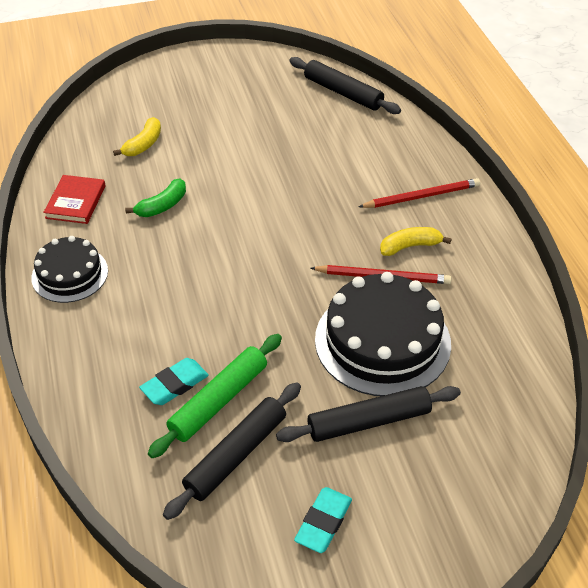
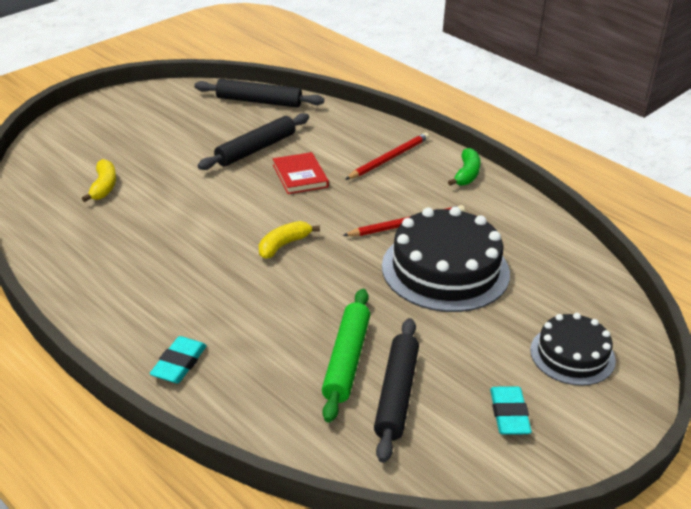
camera: 30 degrees left, 10 degrees down
(70, 274) = (118, 311): black cake -> black cake (572, 355)
(76, 202) = (73, 251): red book -> red book (300, 176)
(162, 206) = (165, 229): green banana -> green banana (466, 174)
(175, 384) = (296, 362): turquoise eraser -> turquoise eraser (179, 363)
(368, 421) = (483, 329): black rolling pin -> black rolling pin (255, 149)
(410, 246) = (410, 196): yellow banana -> yellow banana (283, 245)

